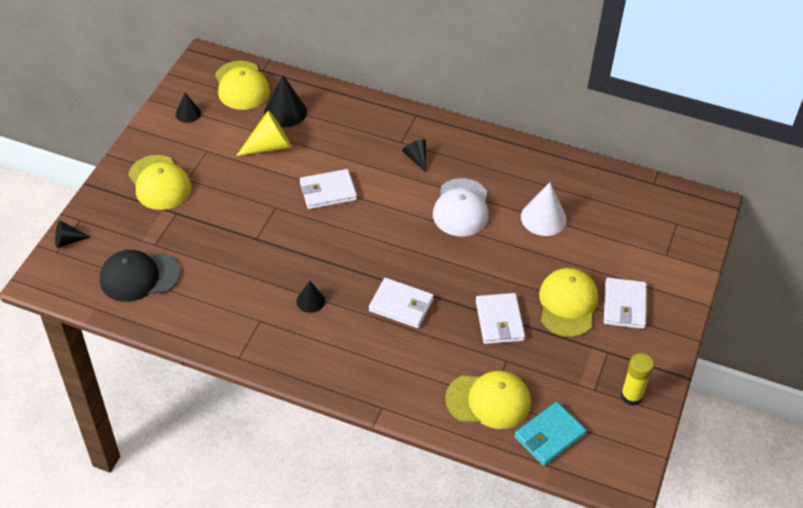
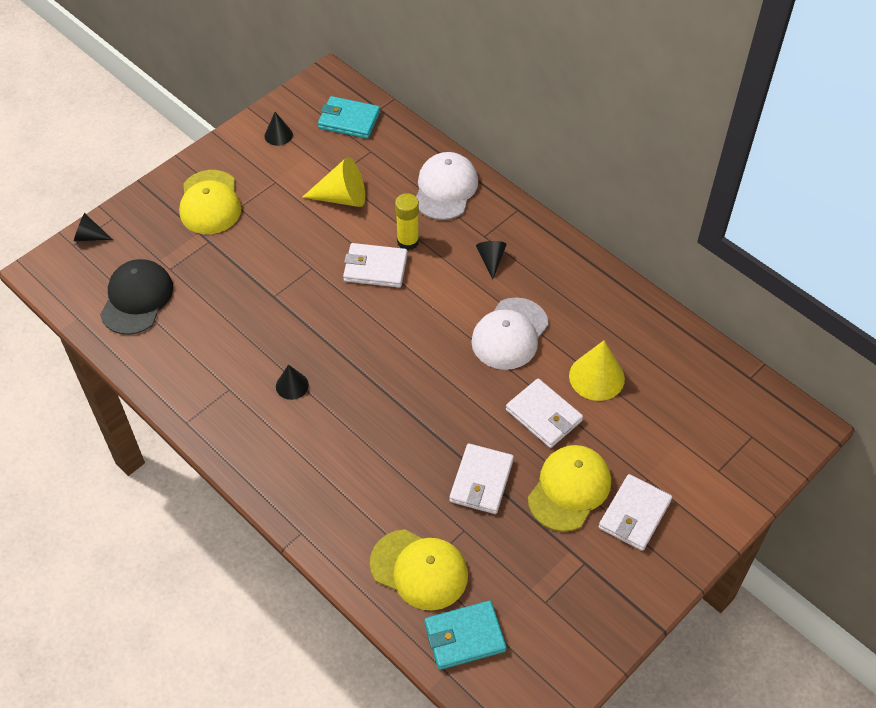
camera: 25 degrees right, 5 degrees up
(139, 277) = (136, 299): black cap -> black cap turned 90 degrees clockwise
(241, 86) = (349, 120): yellow cap -> turquoise wallet
(285, 112) = (379, 163): black cone -> none
(350, 116) = (445, 189): none -> white cap
(401, 305) = (384, 424): white wallet -> white wallet (544, 415)
(543, 218) = (596, 377): white cone -> yellow cone
(631, 396) = (584, 626): yellow glue stick -> yellow glue stick (408, 241)

